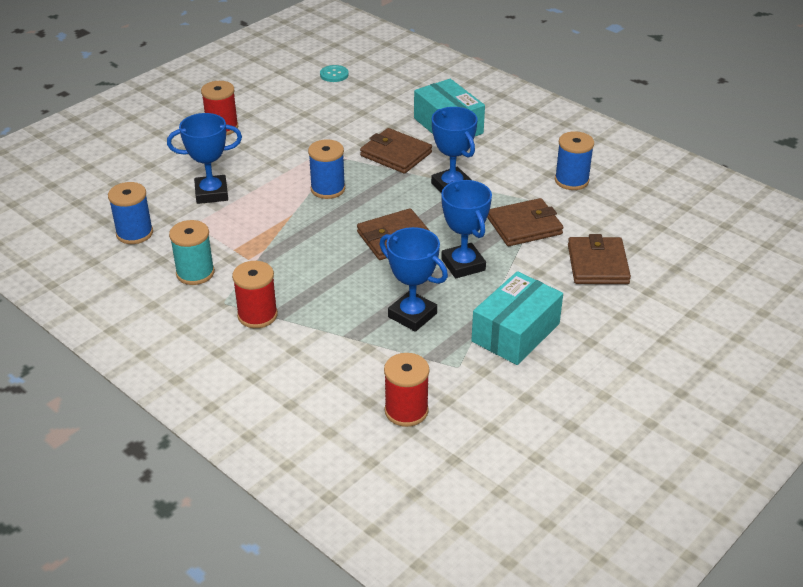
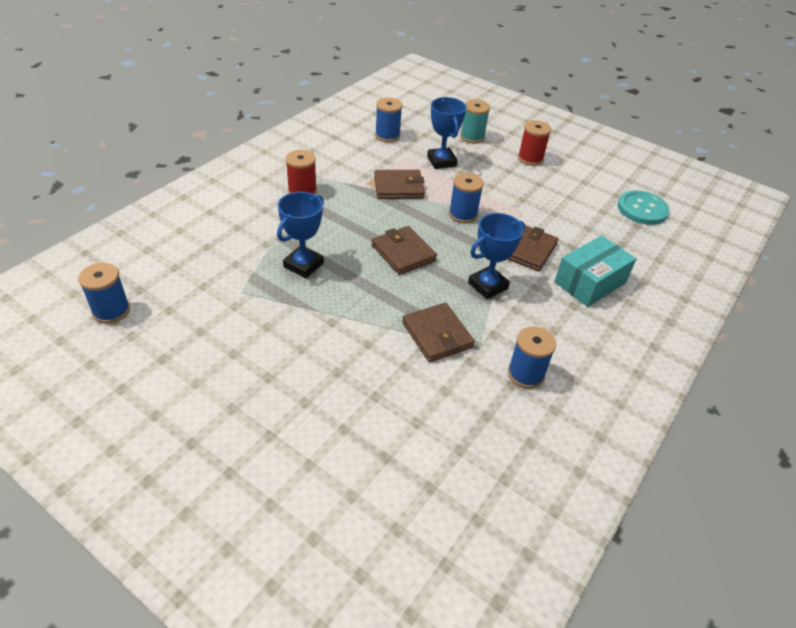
camera: 80 degrees right, 5 degrees up
(195, 273) = (347, 163): turquoise spool -> turquoise spool (472, 137)
(334, 74) = (642, 209): turquoise button -> turquoise button, size x1.86
(406, 411) = (194, 264): red spool -> none
(463, 265) = (372, 293): blue trophy -> none
(494, 481) = (111, 311): none -> blue spool
(515, 332) = (281, 326): turquoise box -> none
(598, 264) = (384, 389): brown wallet -> brown wallet (398, 187)

